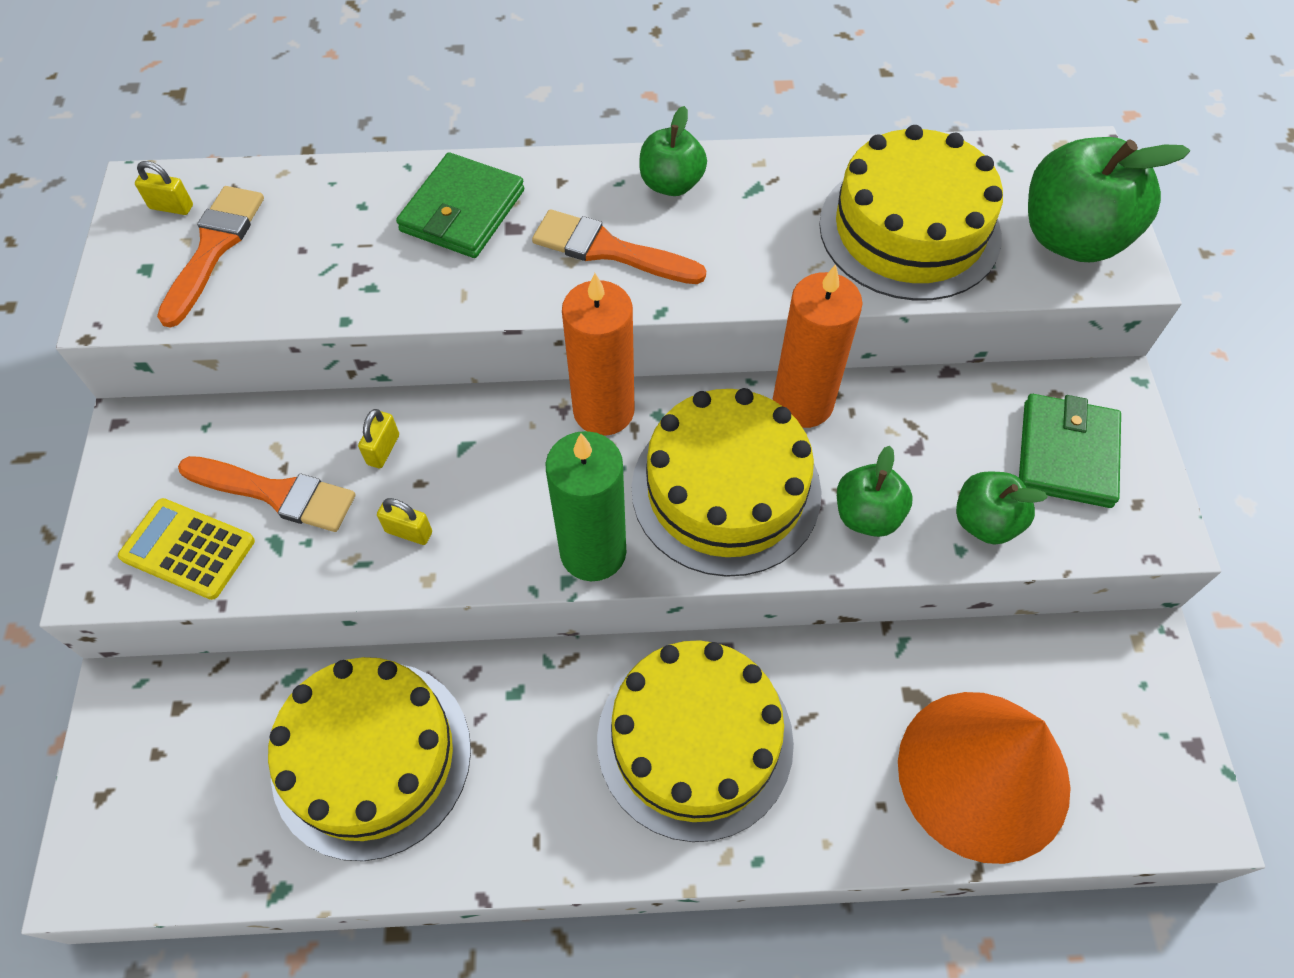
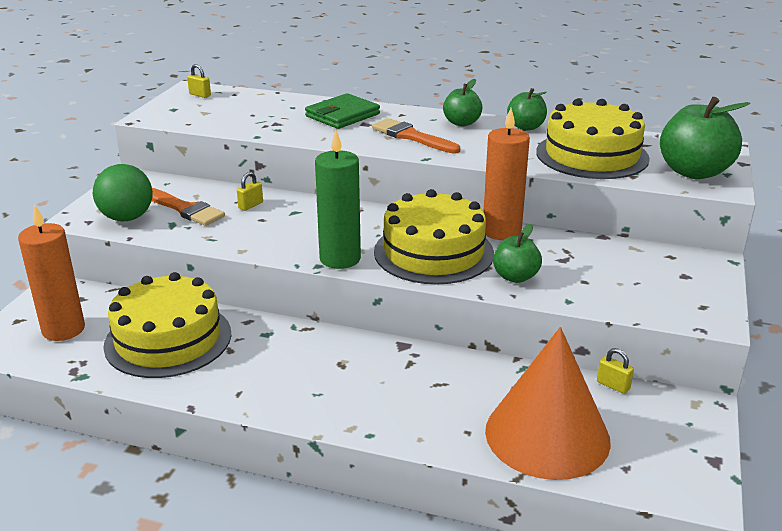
camera: 20 degrees right, 30 degrees down
(188, 549) = (127, 218): yellow calculator -> green ball
(214, 248) = (210, 108): orange brush -> none
(408, 532) = (243, 233): yellow padlock -> yellow padlock (613, 385)
(603, 411) = (381, 214): orange candle -> orange candle (63, 329)
(695, 740) = (362, 376): yellow cake -> none
(985, 522) = (591, 293): green apple -> green apple (526, 127)
(1066, 454) = (664, 279): green wallet -> none

